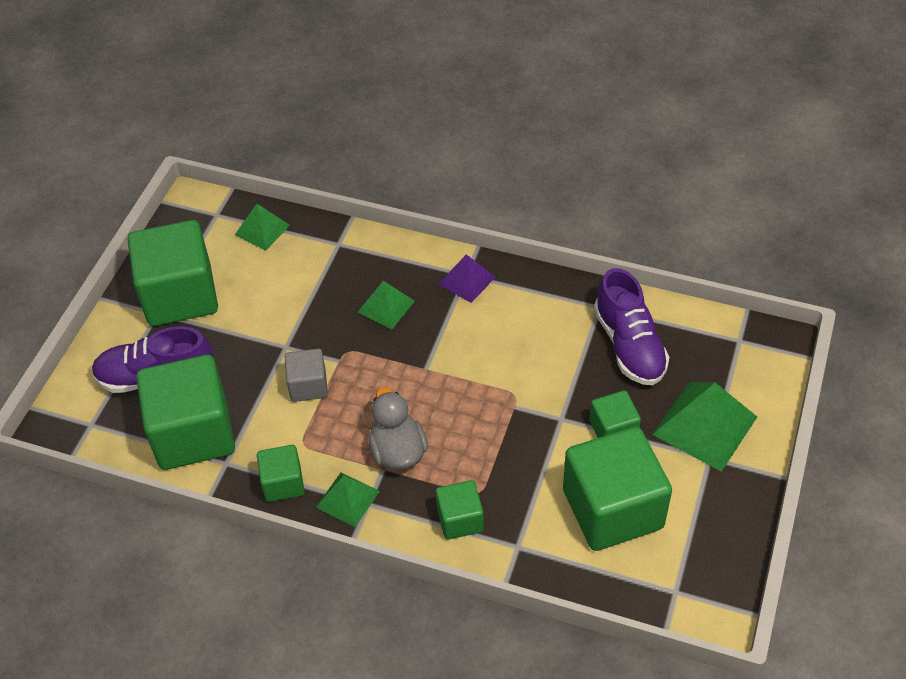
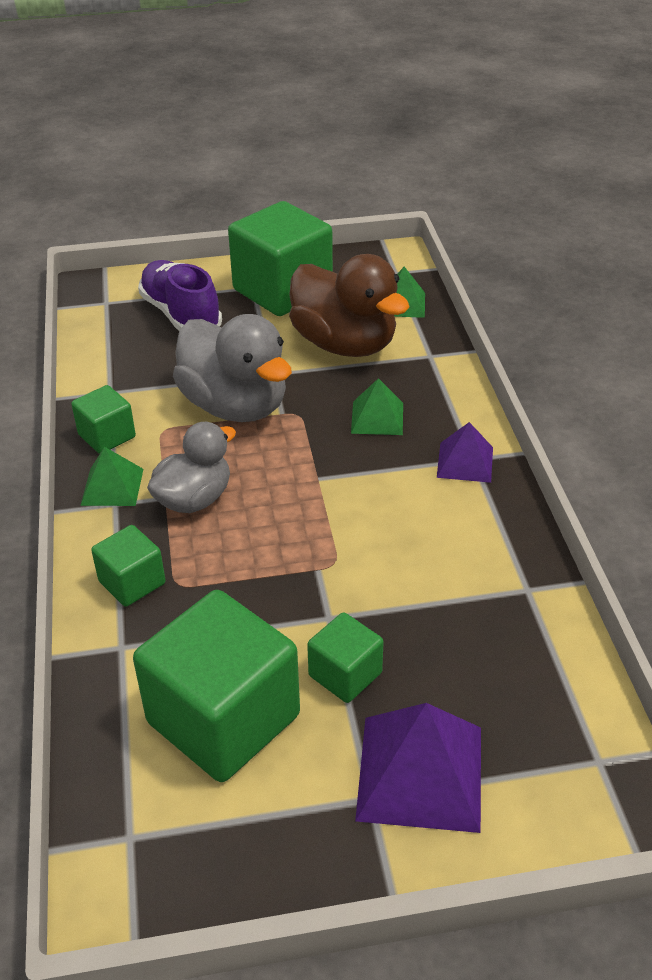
camera: 60 degrees right, 10 degrees down
(193, 433) = (131, 360): green cube -> none
(285, 287) = (345, 344): none -> brown duck
(308, 386) = (235, 406): grey cube -> grey duck
(629, 345) = (490, 641): purple shoe -> none
(704, 425) = (420, 772): green pyramid -> purple pyramid

